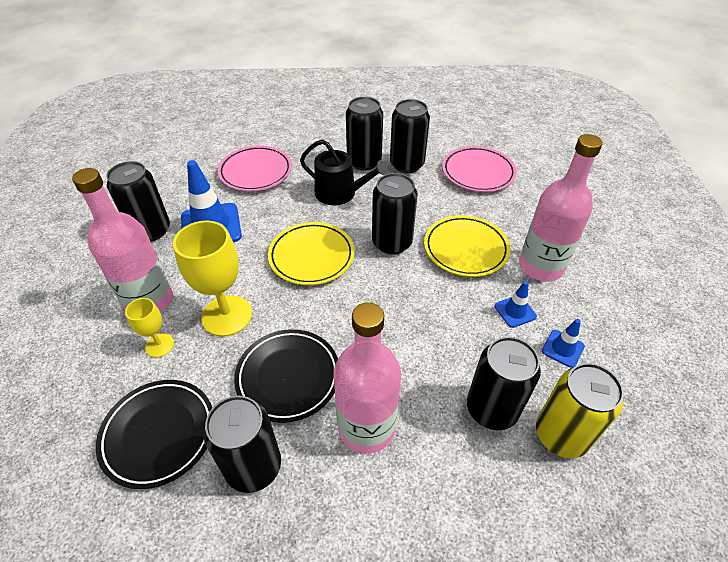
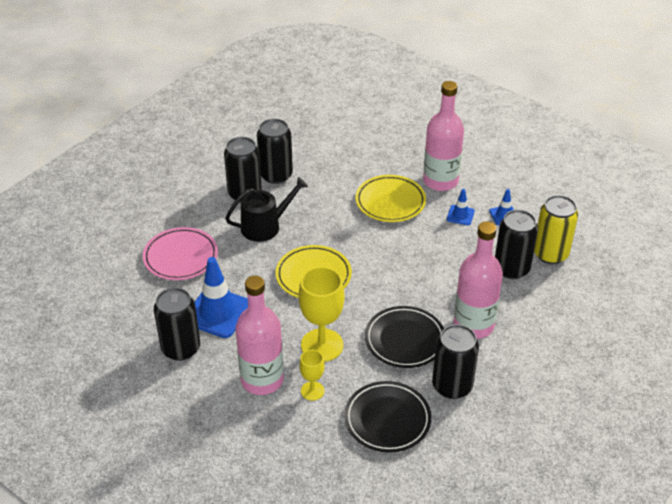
camera: 50 degrees left, 5 degrees down
(392, 243) = (346, 231): black can -> none
(478, 172) = (328, 148): pink plate -> none

